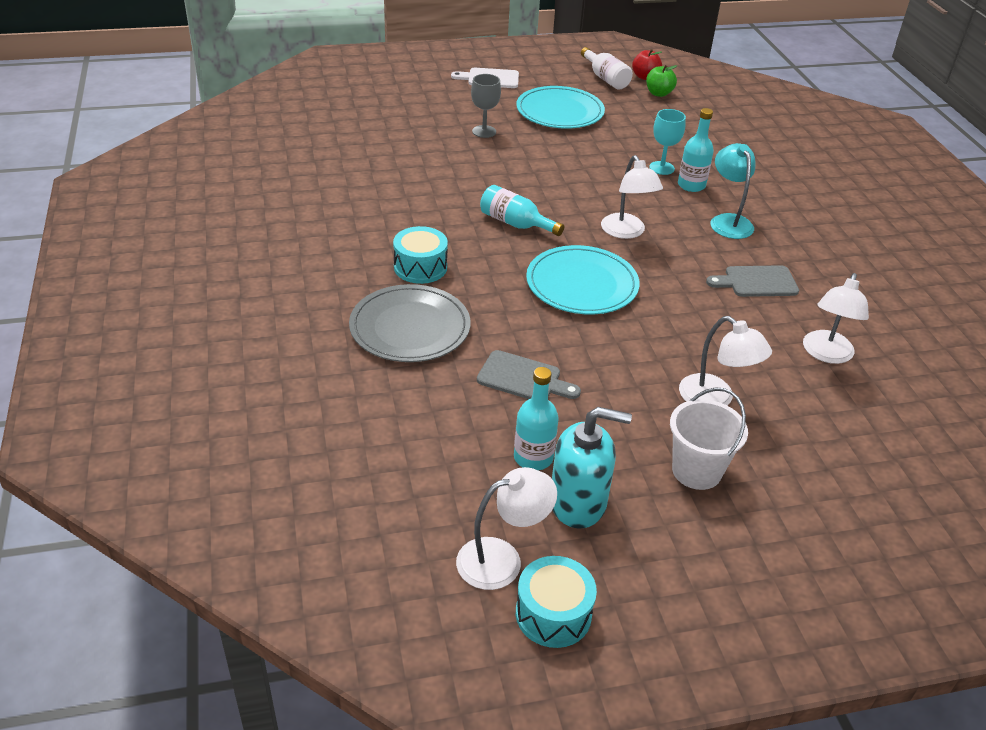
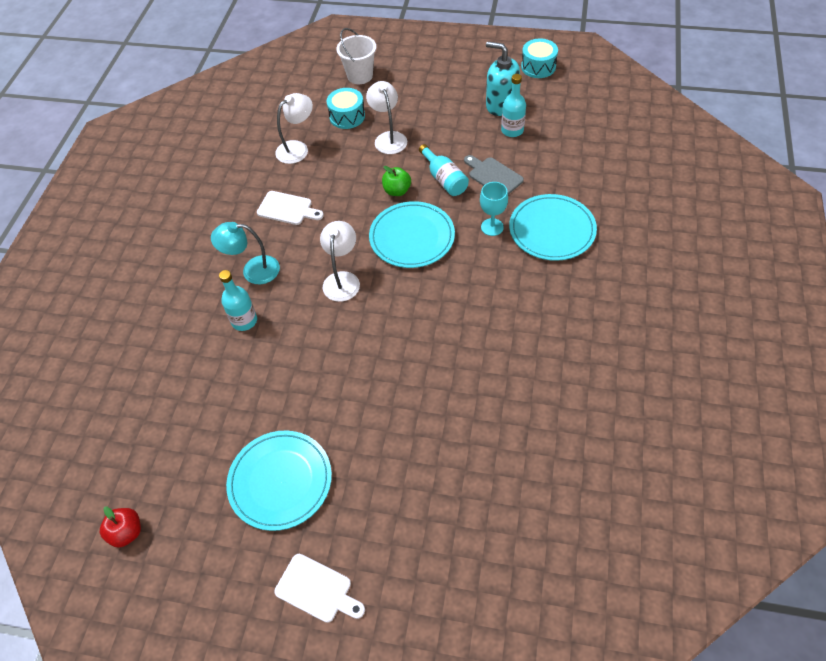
camera: 150 degrees left, 15 degrees up
(410, 327) = (552, 230): grey plate -> turquoise plate
(420, 267) = (525, 283): turquoise drum -> turquoise drum (347, 116)
(484, 131) = (384, 464): grey goblet -> none
(502, 559) = (551, 90): white lamp -> none
(515, 223) = (426, 313): turquoise bottle -> turquoise bottle (444, 179)
(606, 78) = (176, 543): white bottle -> none
(659, 93) = (143, 487): green apple -> green apple (397, 191)
(661, 168) = (250, 351): turquoise goblet -> turquoise goblet (492, 227)
(696, 471) = (430, 105): white bucket -> white bucket (360, 76)
(728, 221) = (253, 270): turquoise lamp -> turquoise lamp turned 75 degrees clockwise
(756, 282) = (287, 209): grey cutting board -> white cutting board

